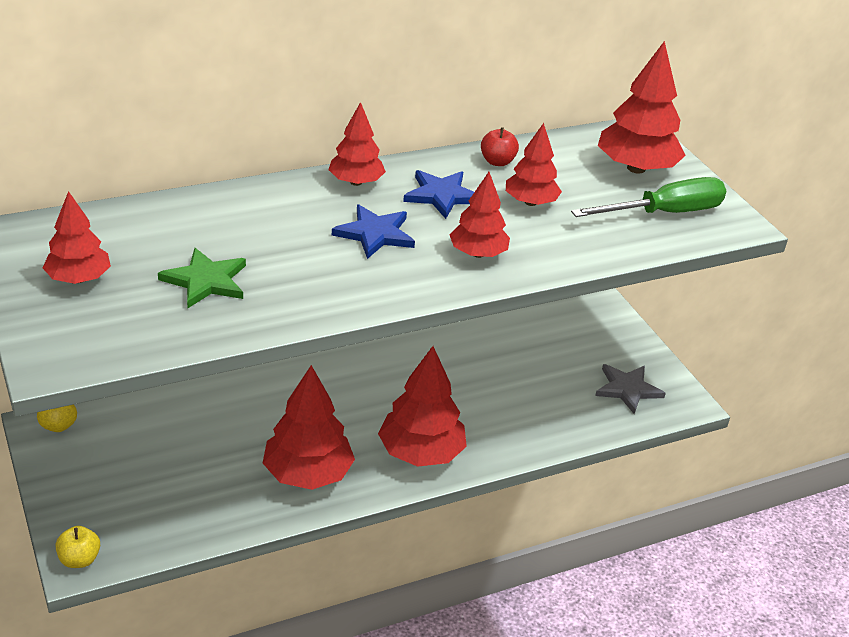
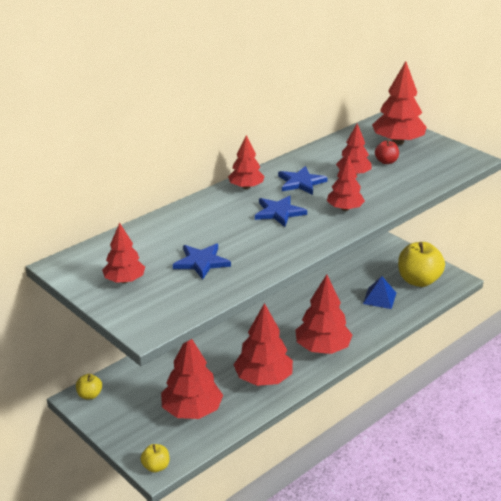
camera: 15 degrees left, 5 degrees down
(179, 491) = (192, 411): none -> red tree
(205, 281) = (201, 262): green star -> blue star
(497, 162) = (318, 156): red apple -> red apple (386, 162)
(552, 399) = (379, 298): none -> blue pyramid
(627, 389) = (418, 281): grey star -> yellow apple
(664, 213) = (430, 162): green screwdriver -> none

